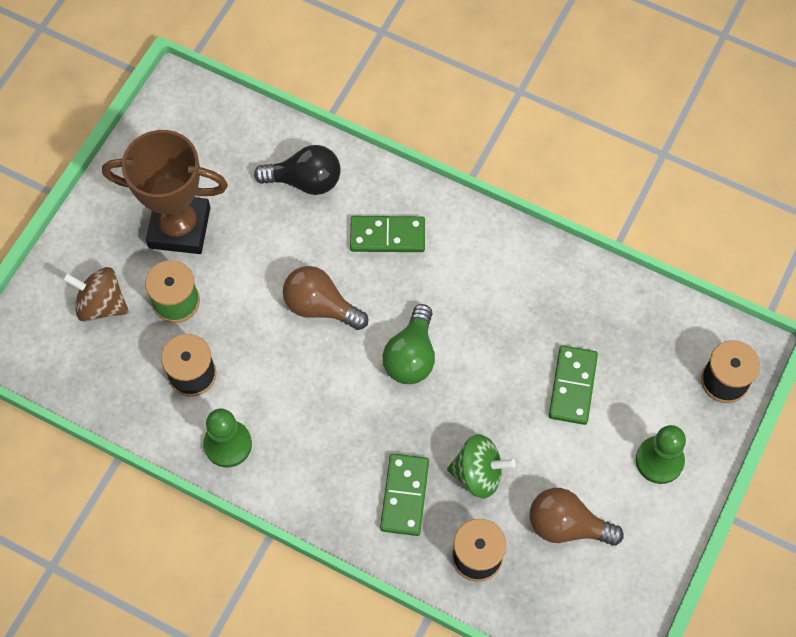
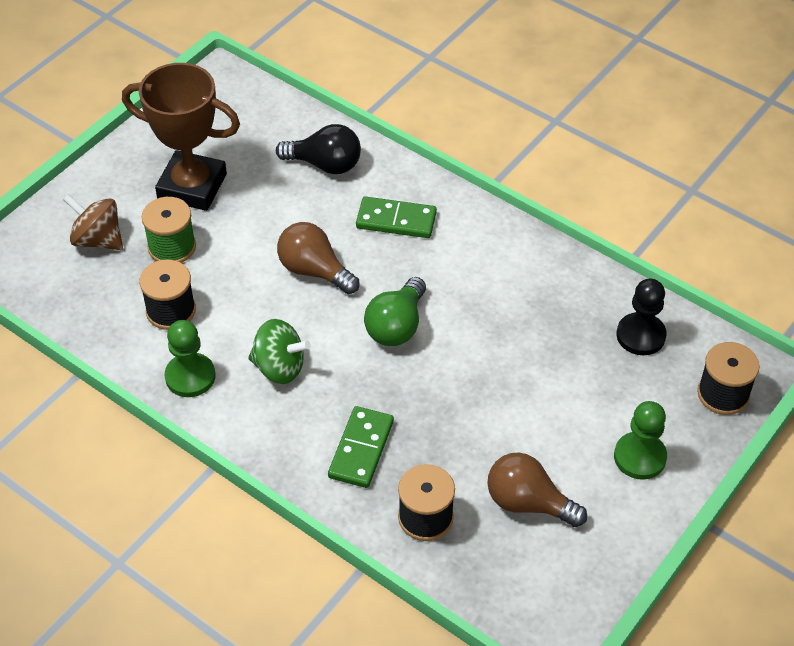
camera: 10 degrees right, 15 degrees down
(478, 474) = (443, 441): green spinning top -> green spinning top (279, 367)
(573, 386) = (559, 376): green domino -> none
(640, 329) = (640, 335): none -> black pawn

